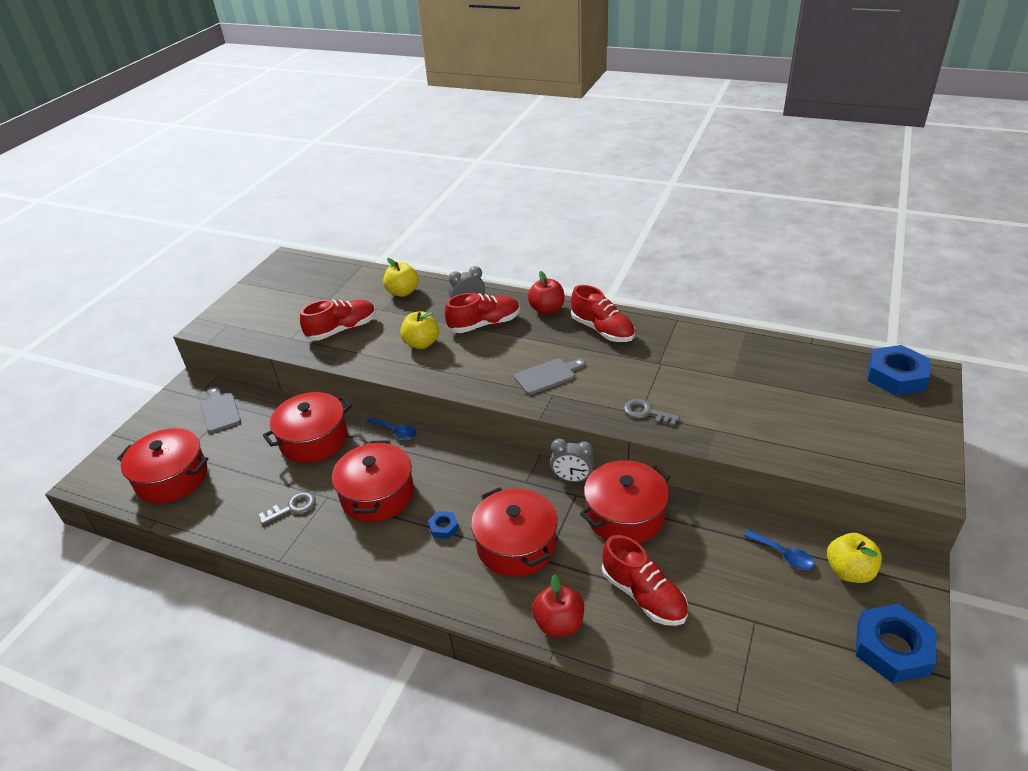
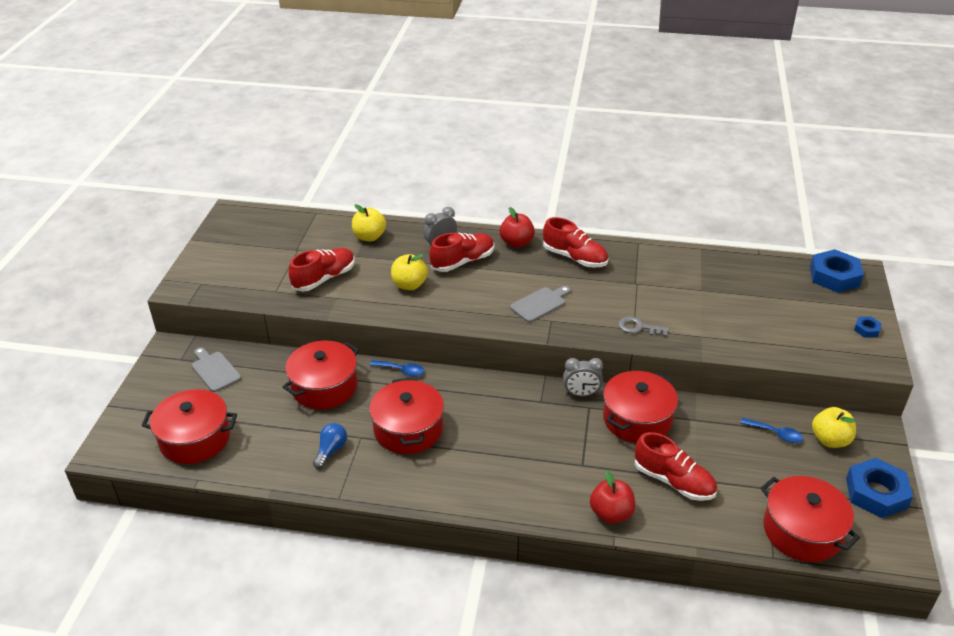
camera: 15 degrees left, 0 degrees up
(293, 507) = (331, 450): grey key -> blue light bulb
(443, 527) = (481, 449): blue nut -> blue nut (866, 329)
(516, 545) = (552, 456): red pot -> red pot (802, 531)

